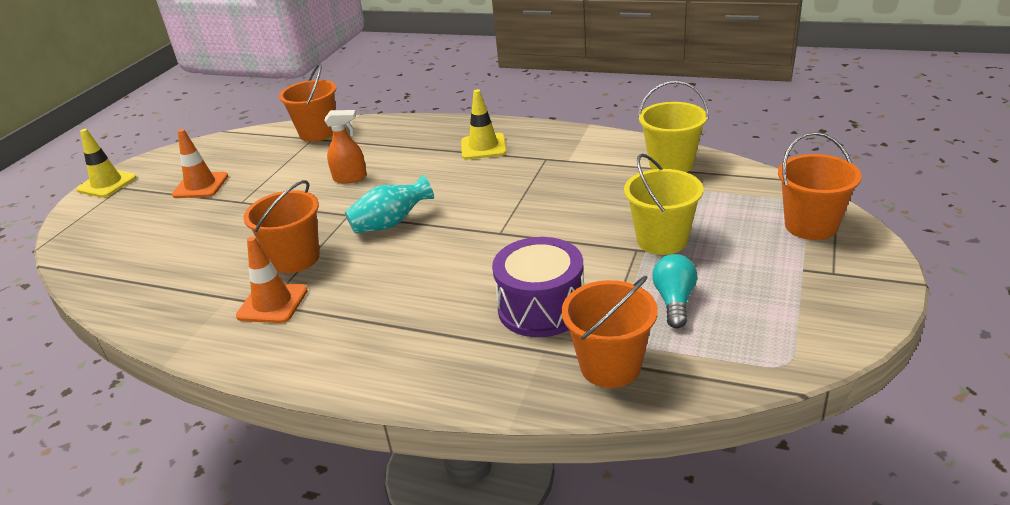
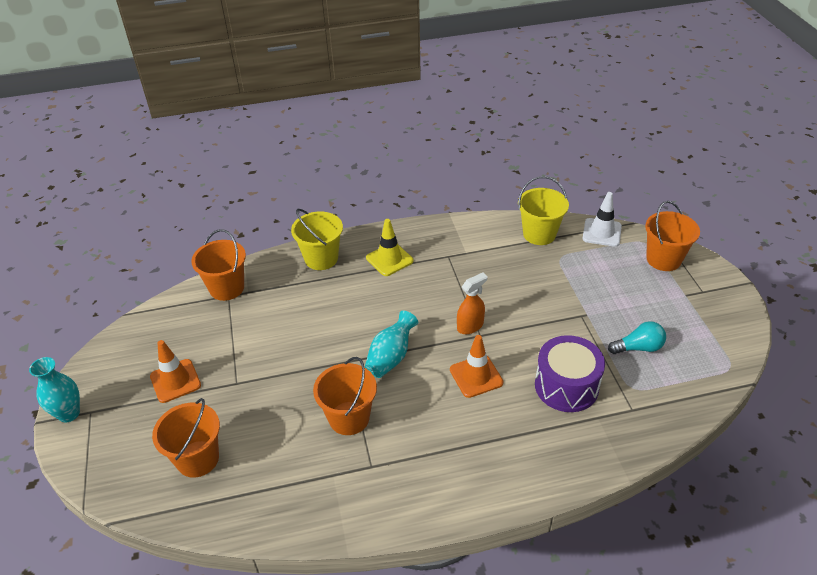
camera: 35 degrees left, 10 degrees up
(107, 184) = (69, 413): yellow traffic cone -> turquoise vase
(272, 303) = (375, 464): orange traffic cone -> orange traffic cone (476, 376)
(350, 178) = (310, 325): orange spray bottle -> orange spray bottle (470, 326)
(610, 366) = (645, 411): orange bucket -> orange bucket (197, 459)
(662, 240) = (590, 302): yellow bucket -> yellow bucket (321, 258)
(674, 301) = (638, 348): turquoise light bulb -> turquoise light bulb turned 105 degrees clockwise
(753, 180) = (602, 232): none -> white traffic cone

